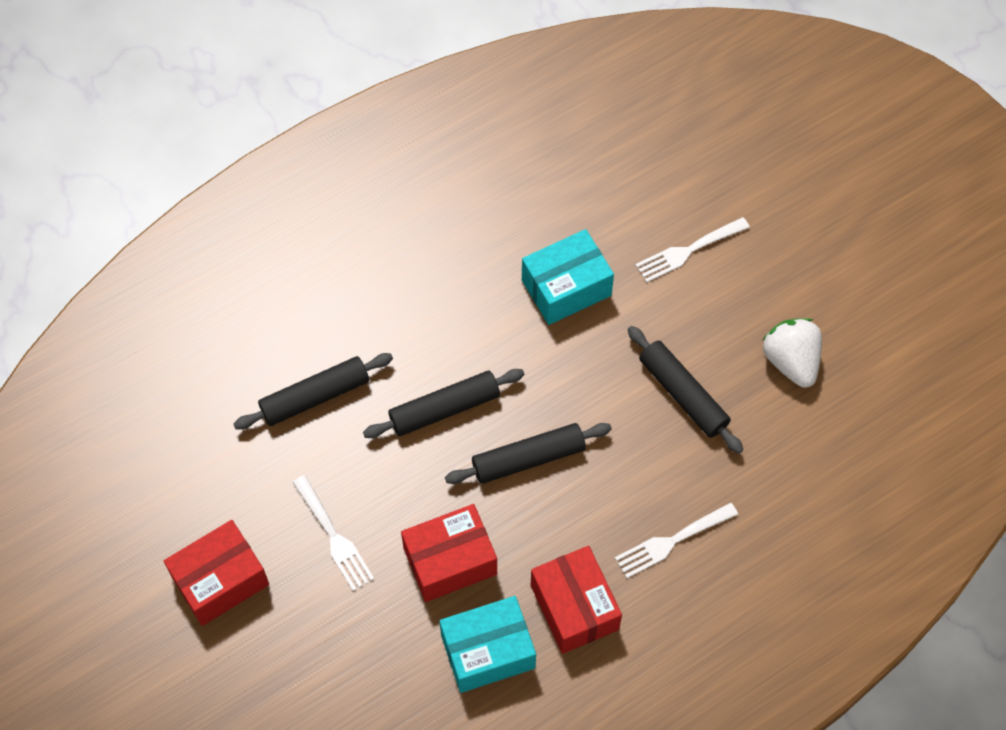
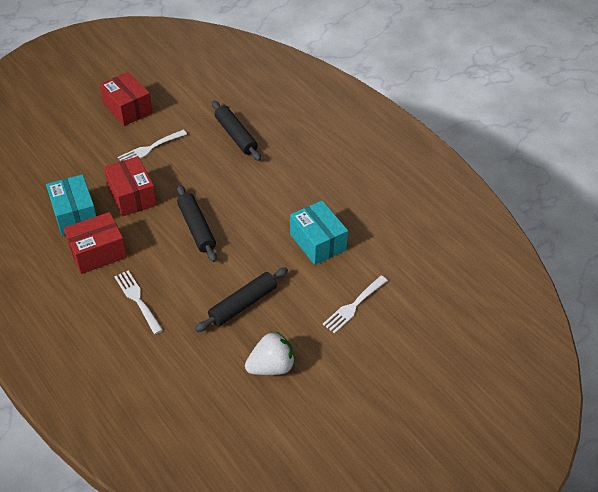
camera: 85 degrees right, 15 degrees down
(444, 409) = (229, 189): black rolling pin -> none
(688, 251) = (354, 306): white fork -> white fork turned 105 degrees counterclockwise

